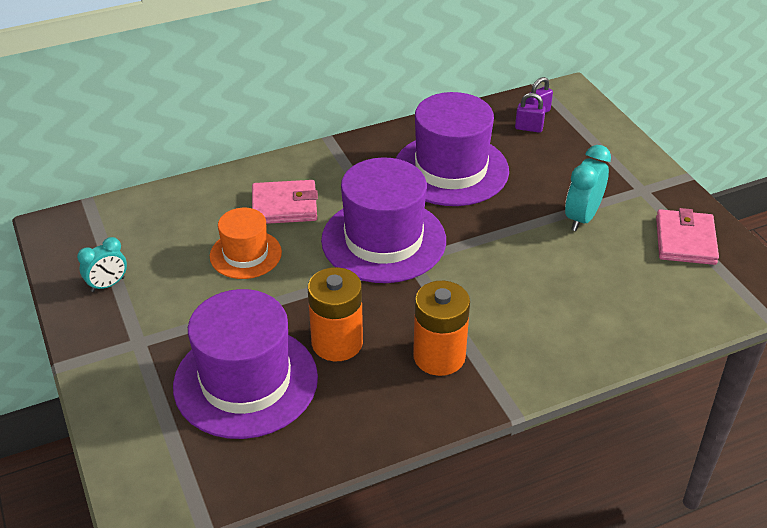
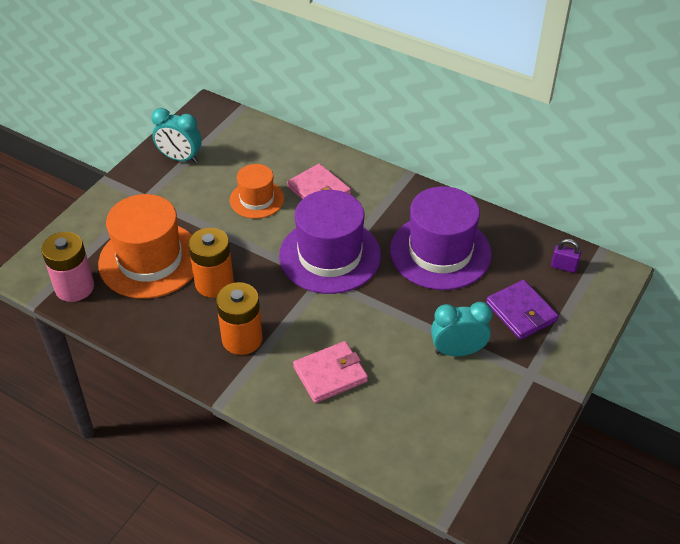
camera: 55 degrees right, 5 degrees up
(108, 285) = (180, 158): turquoise clock -> turquoise clock, size x1.50
(219, 472) = (74, 287): none -> pink battery
(245, 381) = (150, 260): purple hat -> orange hat
(528, 128) = (537, 271): purple padlock -> none
(568, 160) = (521, 312): none -> purple wallet
(685, 240) = (491, 427): pink wallet -> pink wallet (330, 374)

